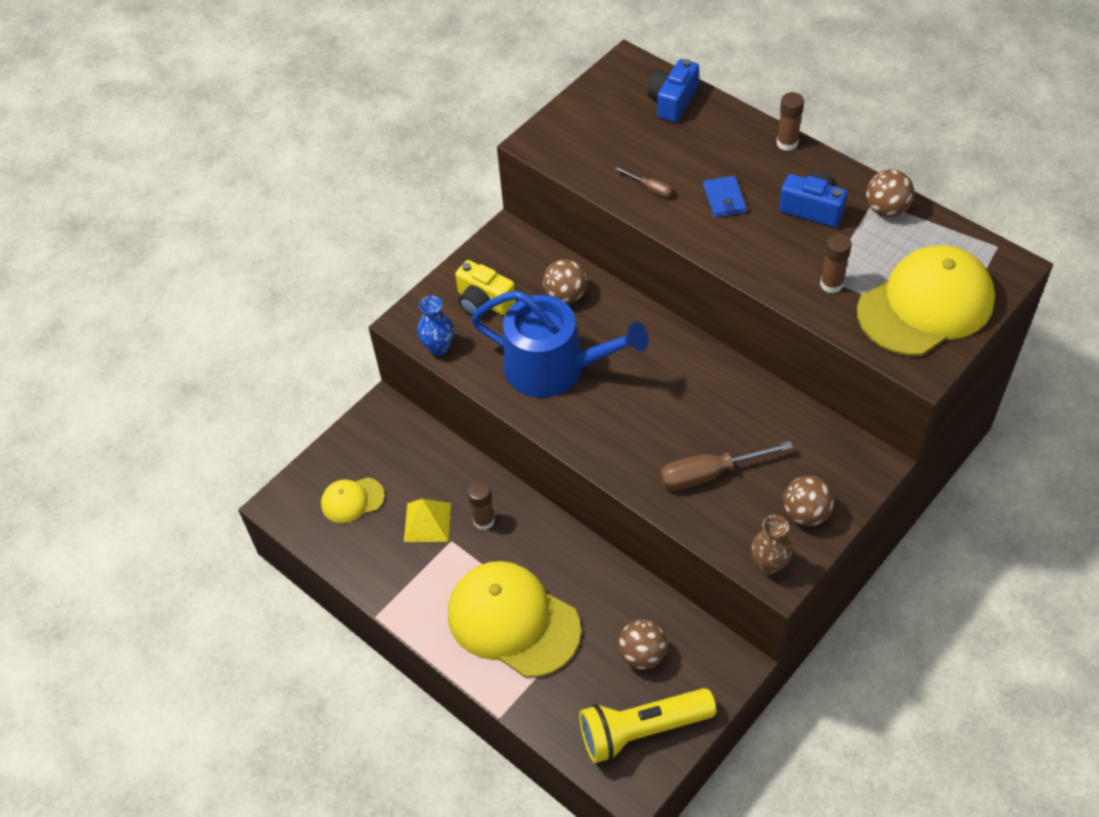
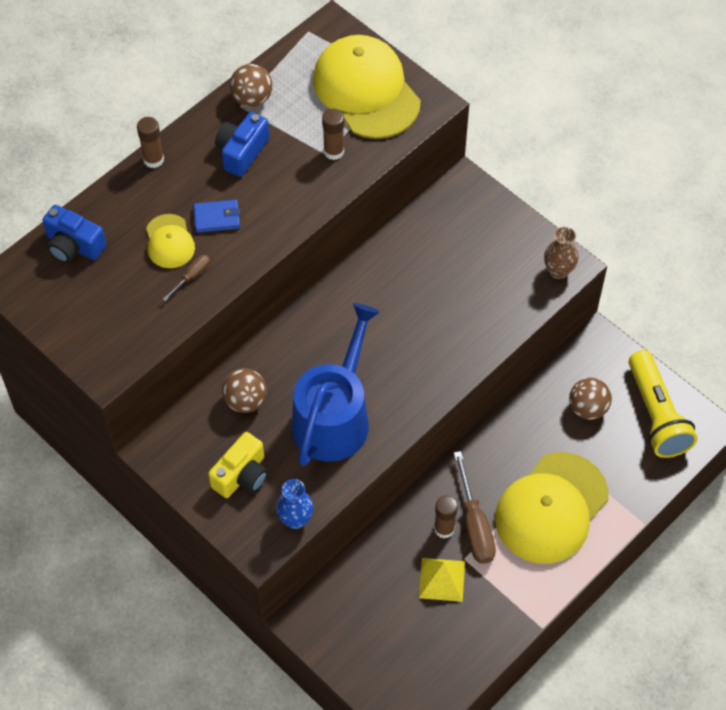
camera: 90 degrees left, 5 degrees up
(352, 500) = (411, 650): yellow cap -> yellow cap (169, 241)
(709, 474) = (466, 303): brown screwdriver -> brown screwdriver (474, 525)
(806, 513) = (510, 238): brown ball -> none

